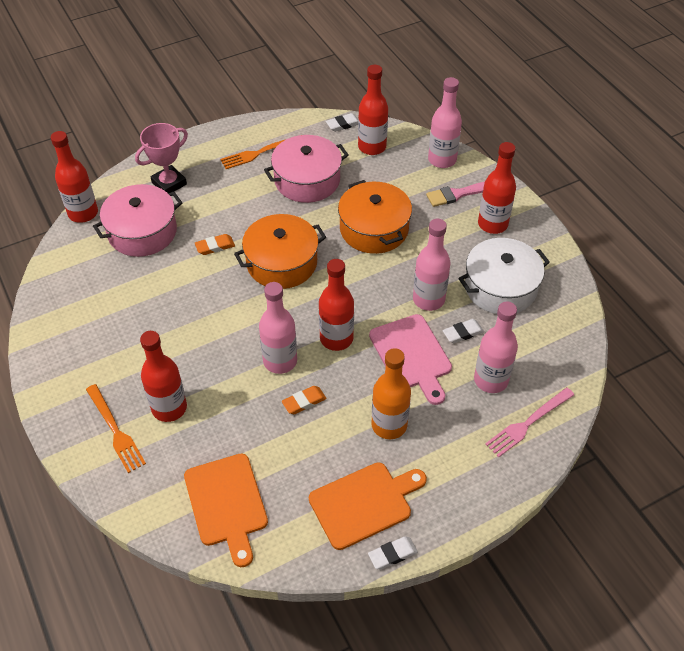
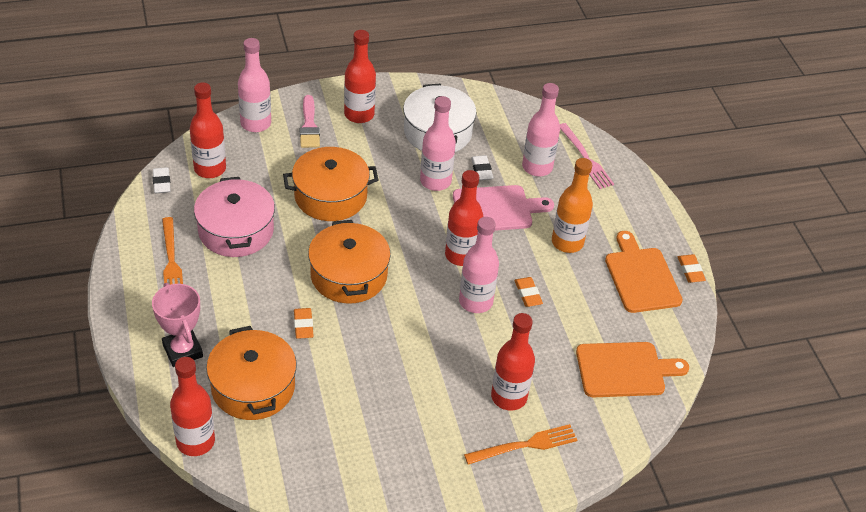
camera: 80 degrees left, 5 degrees down
(142, 232) = (253, 387): pink pot -> orange pot
(392, 554) = (690, 270): white eraser -> orange eraser

